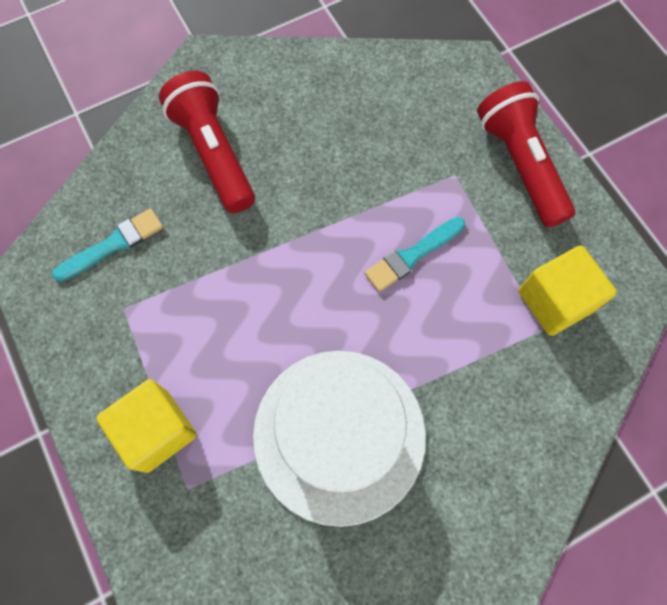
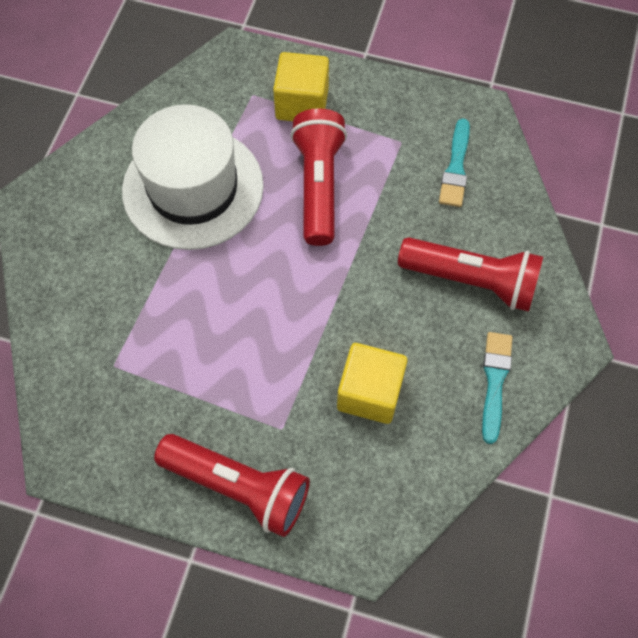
camera: 135 degrees right, 5 degrees down
(233, 333) = (318, 185): none -> red flashlight
(412, 255) = (254, 335): turquoise brush -> turquoise brush (495, 381)
(555, 301) = (120, 393): yellow cube -> yellow cube (370, 393)

